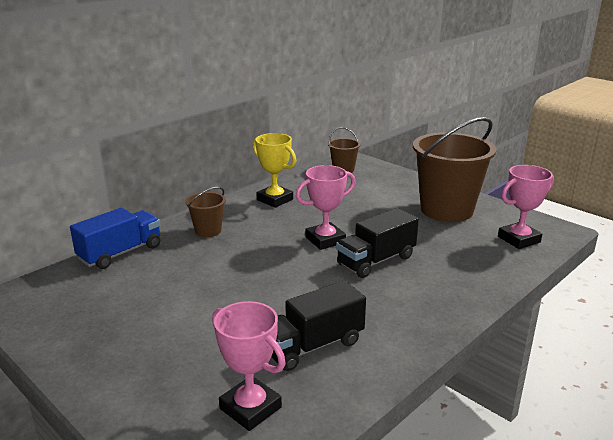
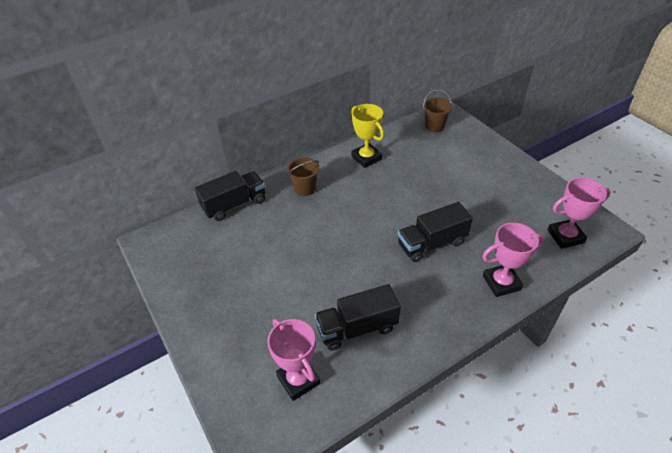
camera: 15 degrees right, 20 degrees up
(120, 253) = (234, 205): blue truck -> black truck
(325, 240) = (396, 213): pink trophy -> pink trophy (501, 283)
(446, 210) = (512, 190): brown bucket -> none

